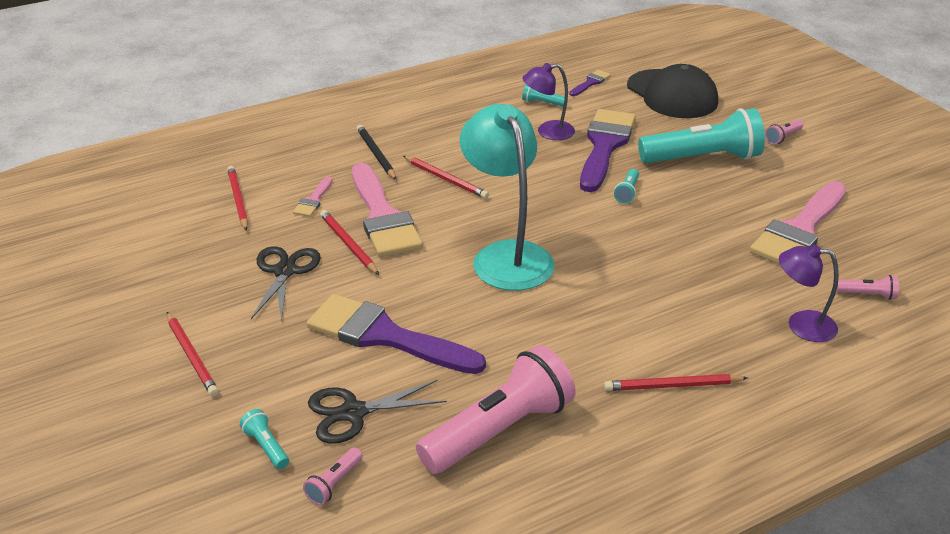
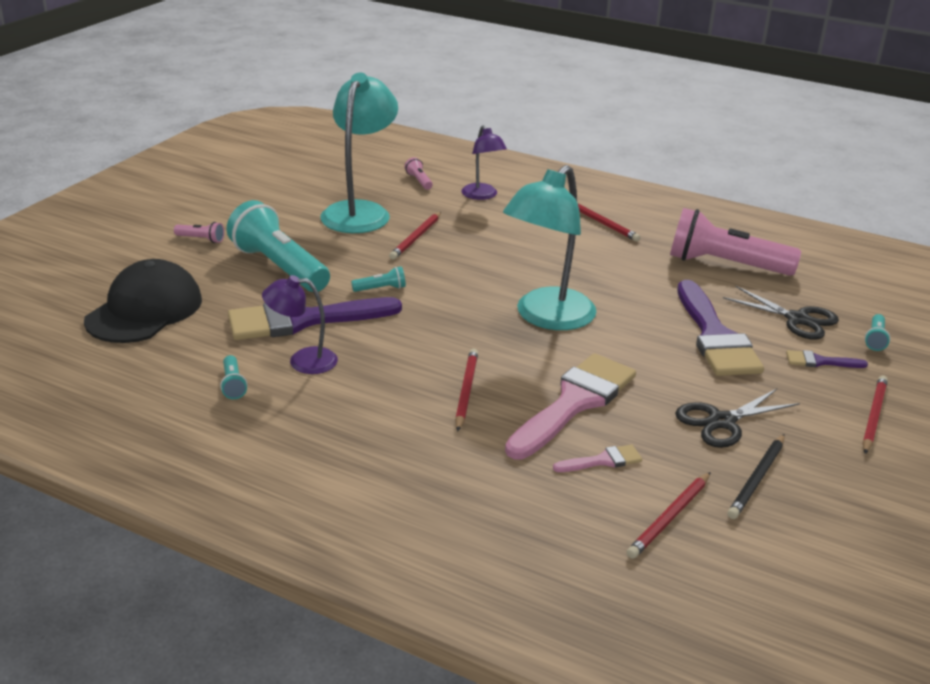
camera: 125 degrees left, 5 degrees down
(334, 484) = (853, 303): pink flashlight -> none
(348, 244) = (639, 404): red pencil -> red pencil (416, 238)
(376, 154) = (468, 459): black pencil -> black pencil (757, 479)
(548, 132) = (303, 361): purple lamp -> purple lamp turned 135 degrees clockwise
(590, 83) = (150, 367): purple brush -> purple brush (819, 361)
(799, 230) = (360, 211): pink brush -> turquoise lamp

